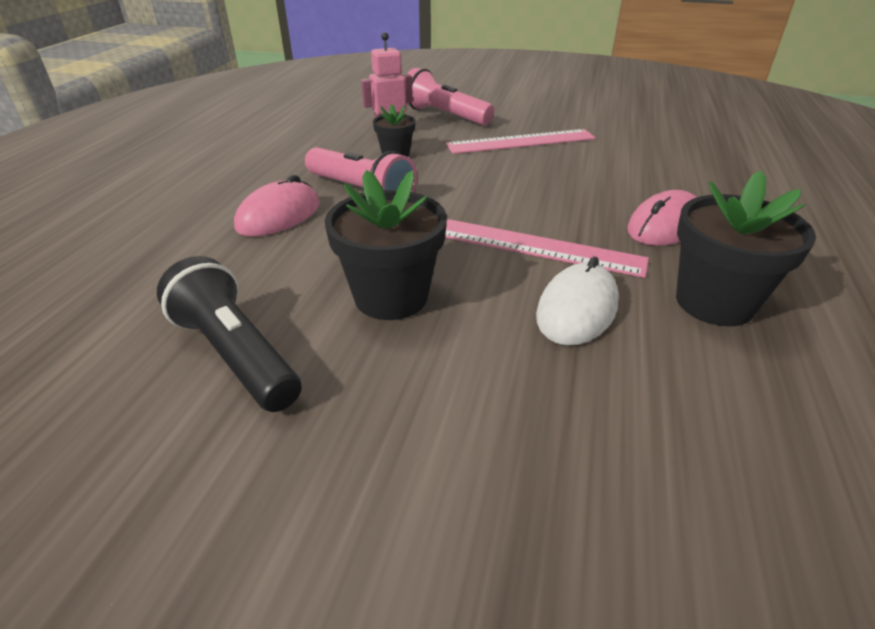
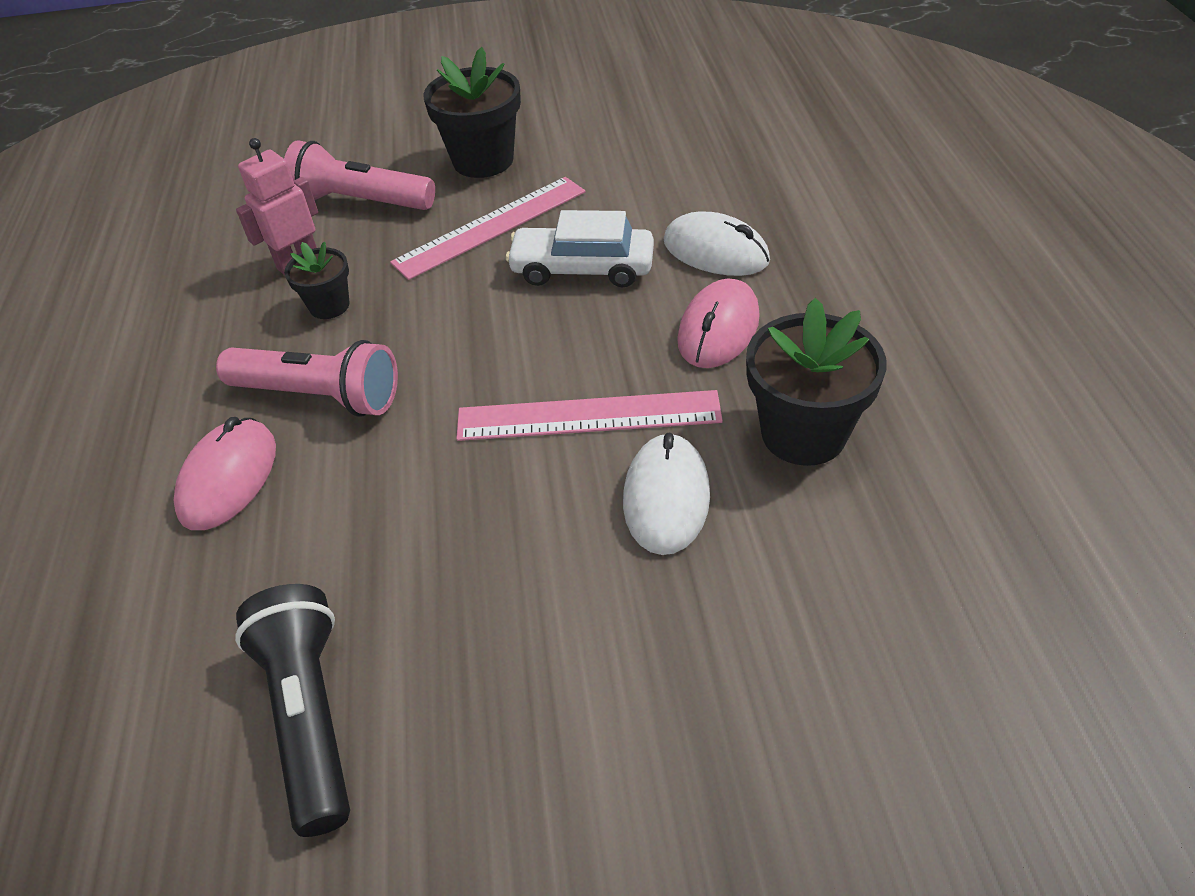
camera: 20 degrees left, 10 degrees up
(236, 354) = (311, 715): black flashlight -> black flashlight turned 45 degrees clockwise
(391, 297) = (450, 559): black flower pot -> black flower pot (483, 160)
(574, 173) = (582, 268): none -> white car
(680, 185) = (715, 251): none -> white mouse

